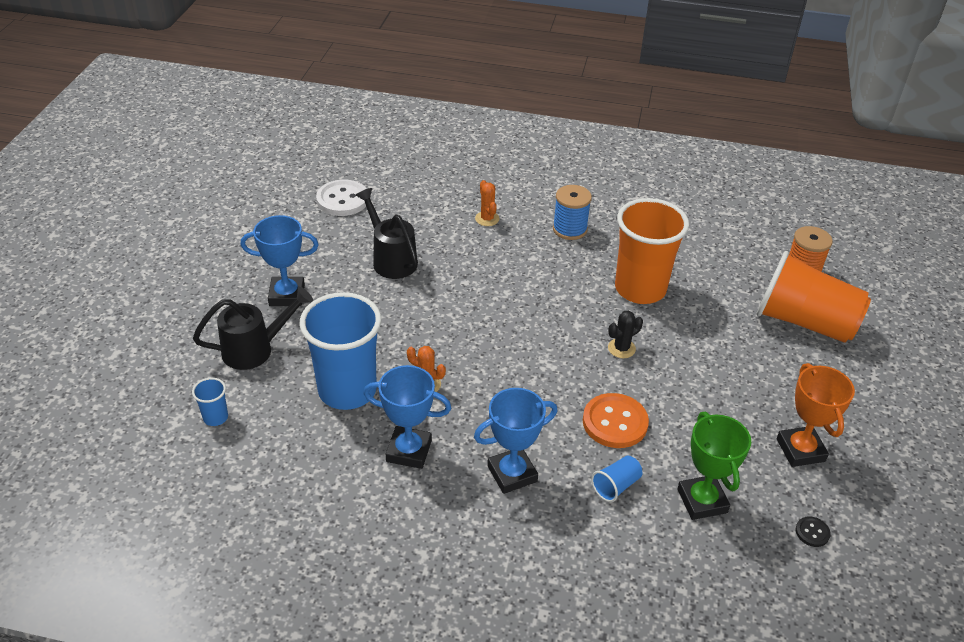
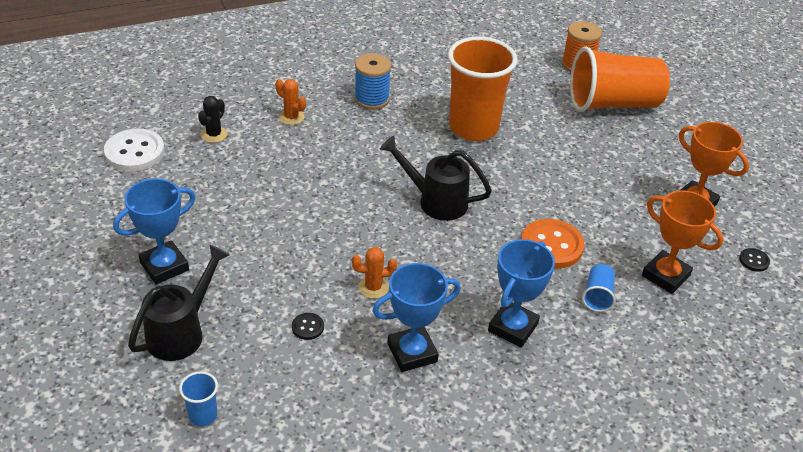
camera: 35 degrees left, 0 degrees up
(347, 390) = (307, 327): blue cup -> black button
(391, 259) = (236, 189): black watering can -> black watering can (436, 201)
(621, 348) = (503, 183): black cactus -> black cactus (214, 134)
(702, 501) = (665, 276): green trophy -> orange trophy

